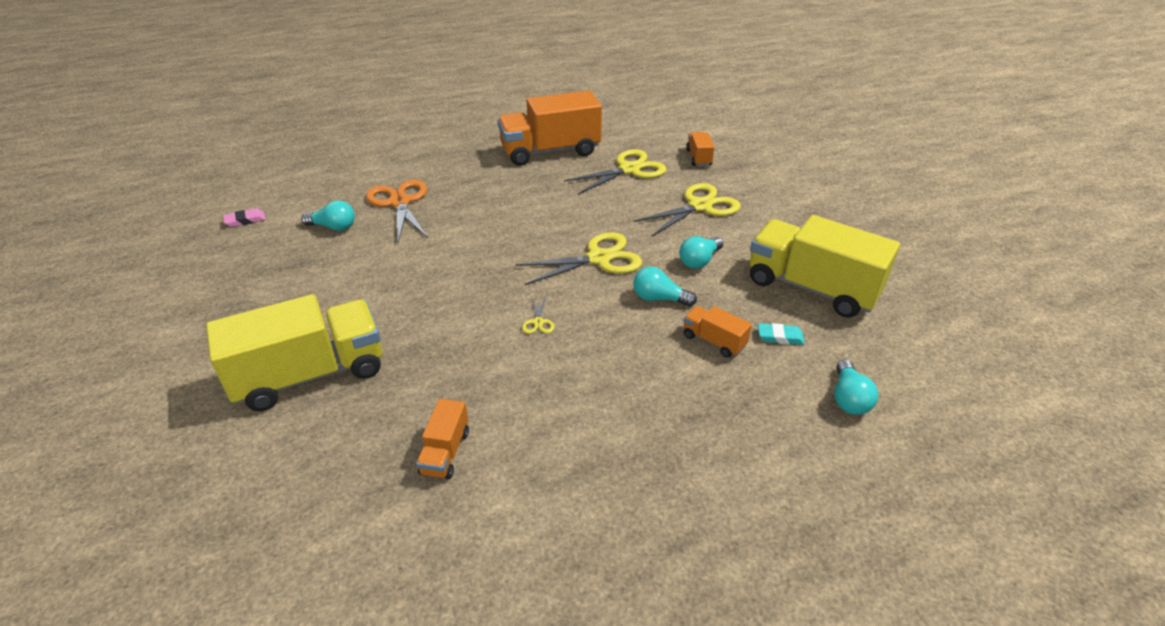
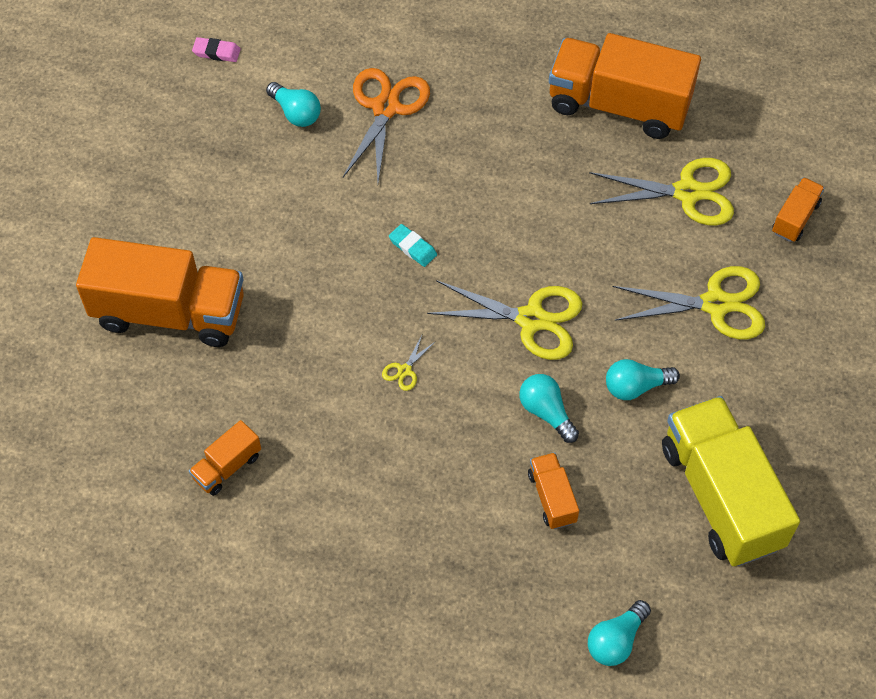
camera: 35 degrees right, 20 degrees up
(310, 375) = (169, 312): yellow truck -> orange truck
(780, 337) = (622, 534): turquoise eraser -> turquoise eraser (412, 247)

